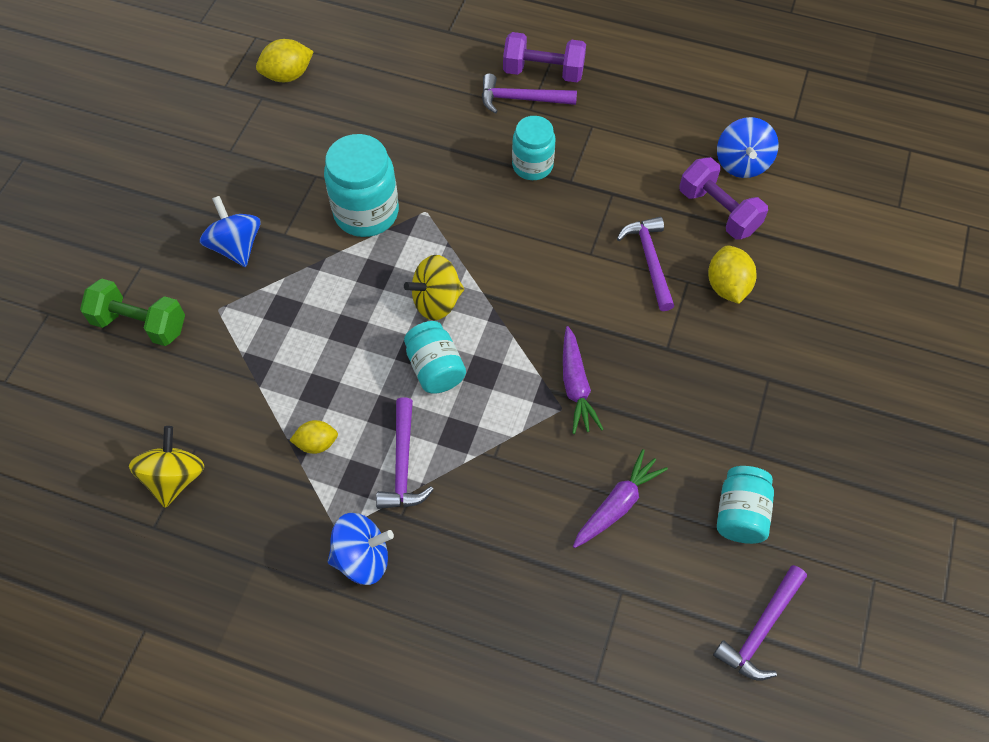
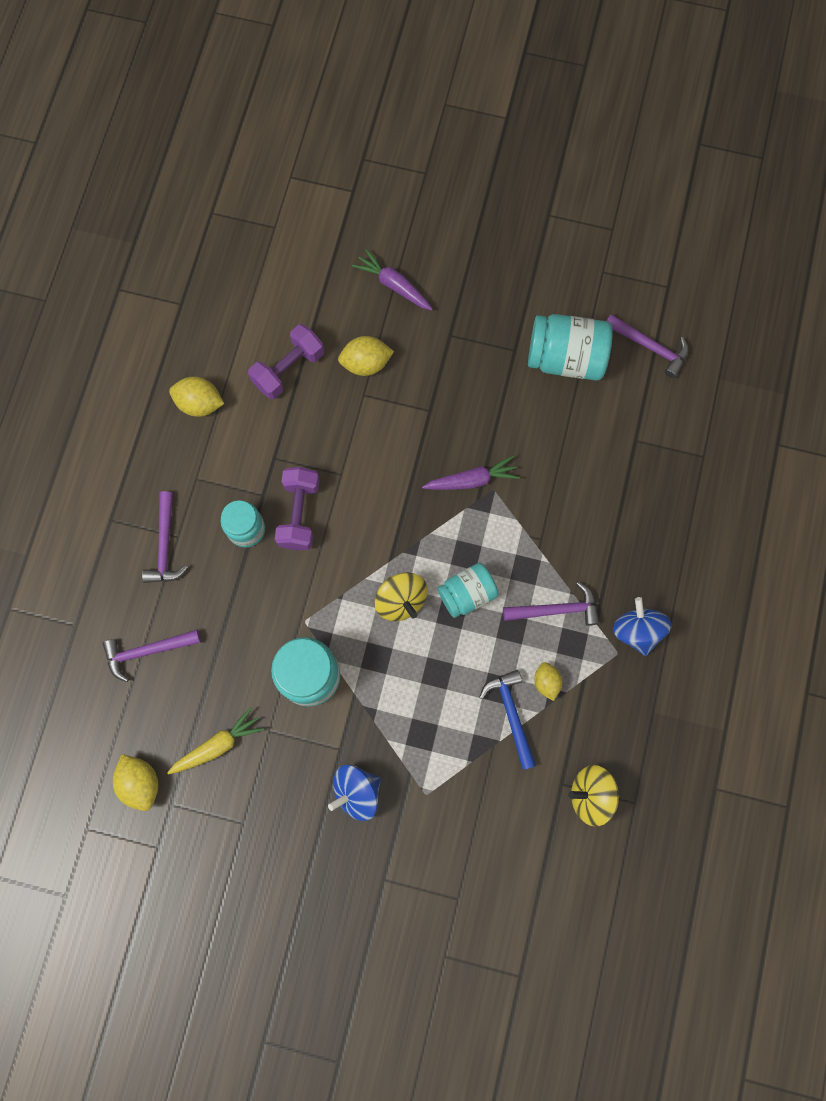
camera: 95 degrees left, 15 degrees up
(140, 324) = (448, 863): green dumbbell -> none
(287, 402) = (511, 714): none -> blue hammer
(310, 134) = (217, 745): none -> yellow carrot
(543, 72) = (129, 527): purple dumbbell -> purple dumbbell (299, 514)
(617, 504) = (569, 445): purple carrot -> purple carrot (394, 285)
(650, 260) = (344, 425): purple hammer -> purple hammer (147, 651)
(676, 131) = (200, 403): none -> yellow lemon
(740, 514) = (565, 358): turquoise jar -> turquoise jar, size x1.55
(742, 163) = (234, 349): blue spinning top -> none

